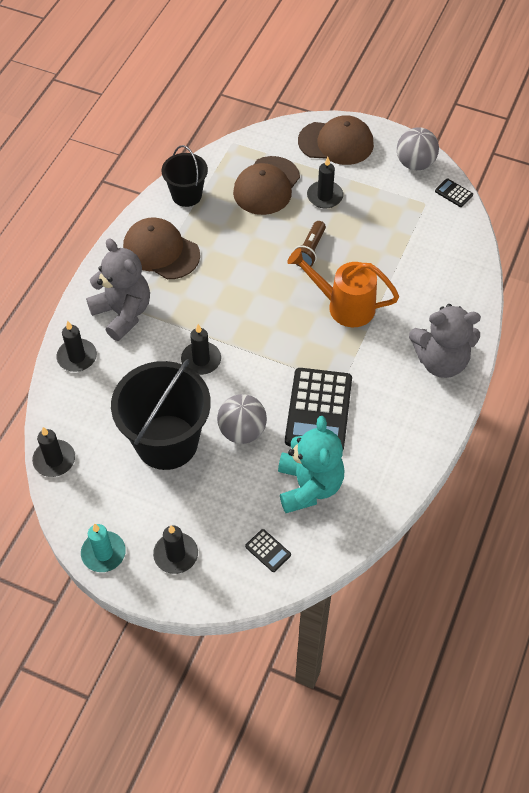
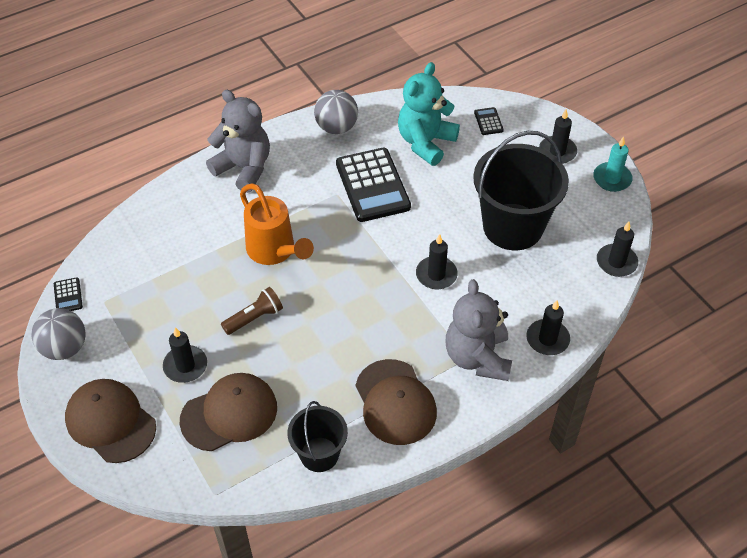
camera: 145 degrees left, 5 degrees down
(242, 431) = (445, 203): grey ball -> grey ball (336, 127)
(318, 410) = (372, 185): black calculator -> black calculator turned 120 degrees clockwise

